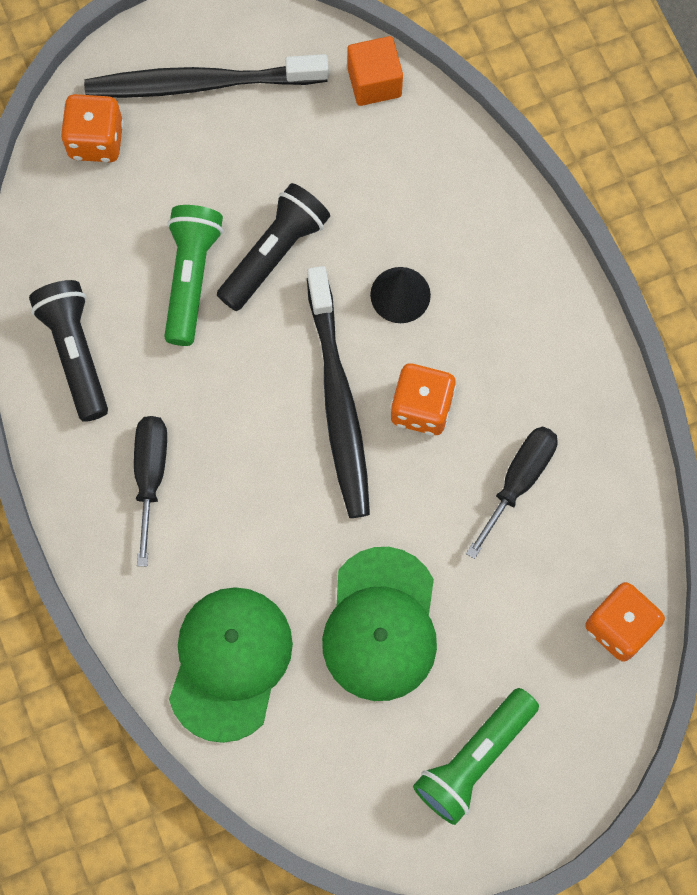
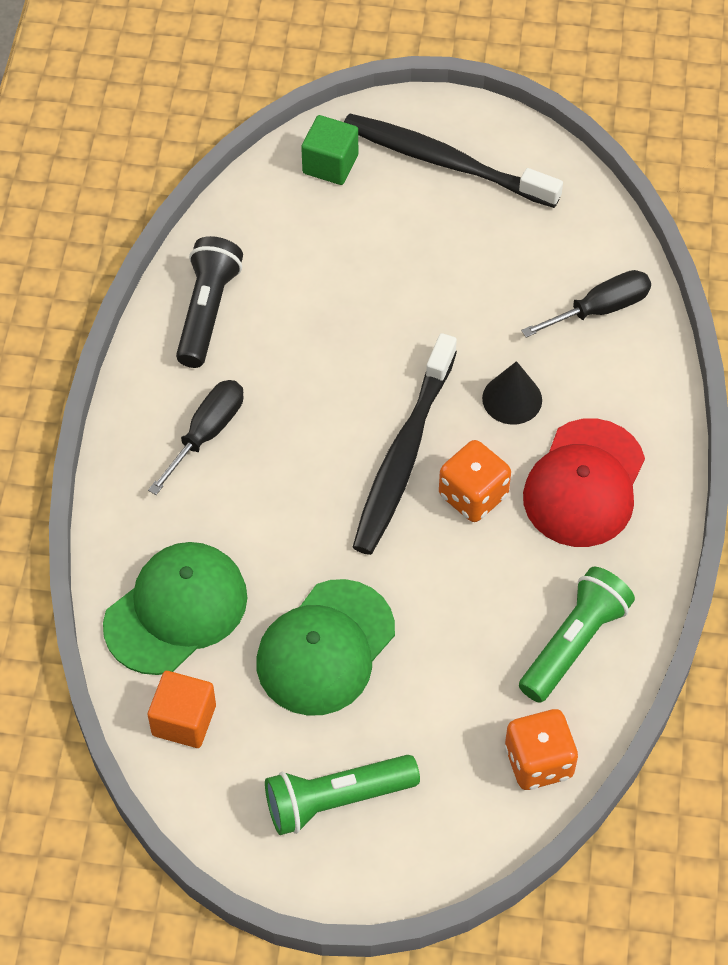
camera: 30 degrees right, 15 degrees down
(96, 141) = (330, 164): orange dice -> green cube
(191, 279) = (340, 302): green flashlight -> green flashlight (573, 643)
(274, 254) = (423, 317): black flashlight -> none
(374, 82) = (595, 227): orange cube -> orange cube (184, 720)
(509, 344) = (584, 484): none -> red cap
(519, 481) = (522, 596): black screwdriver -> black screwdriver (600, 309)

